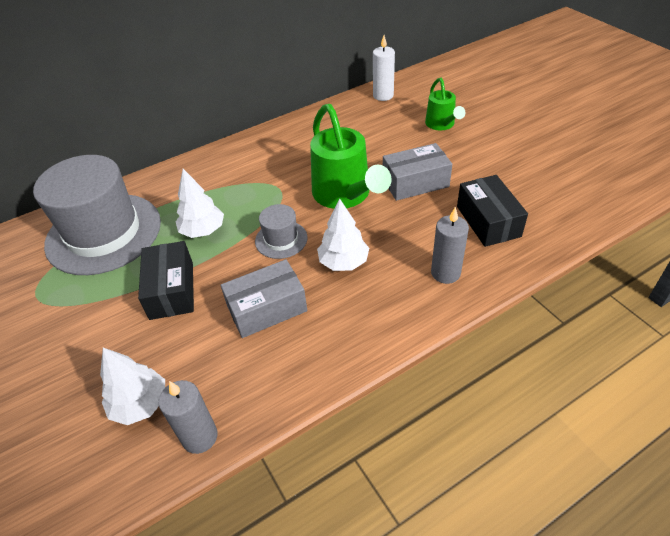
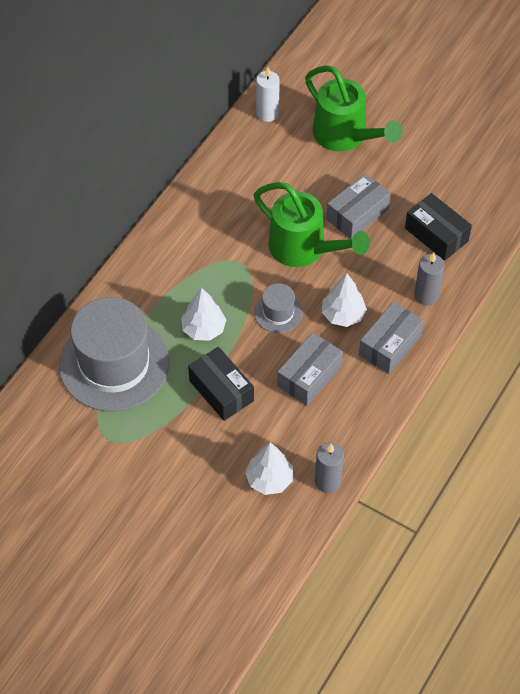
camera: 30 degrees left, 10 degrees up
(374, 309) = (390, 345): none -> grey box
(441, 124) = (345, 136): green watering can -> green watering can, size x1.78

